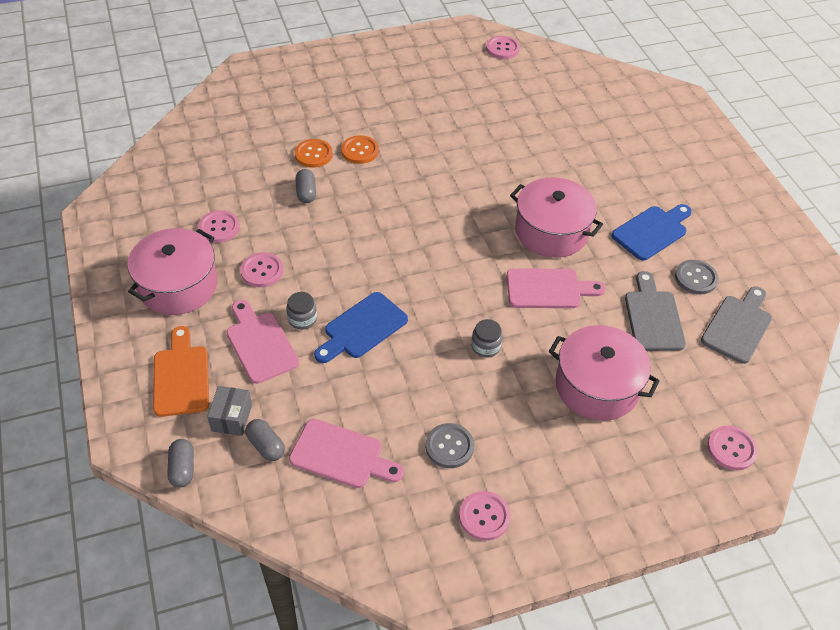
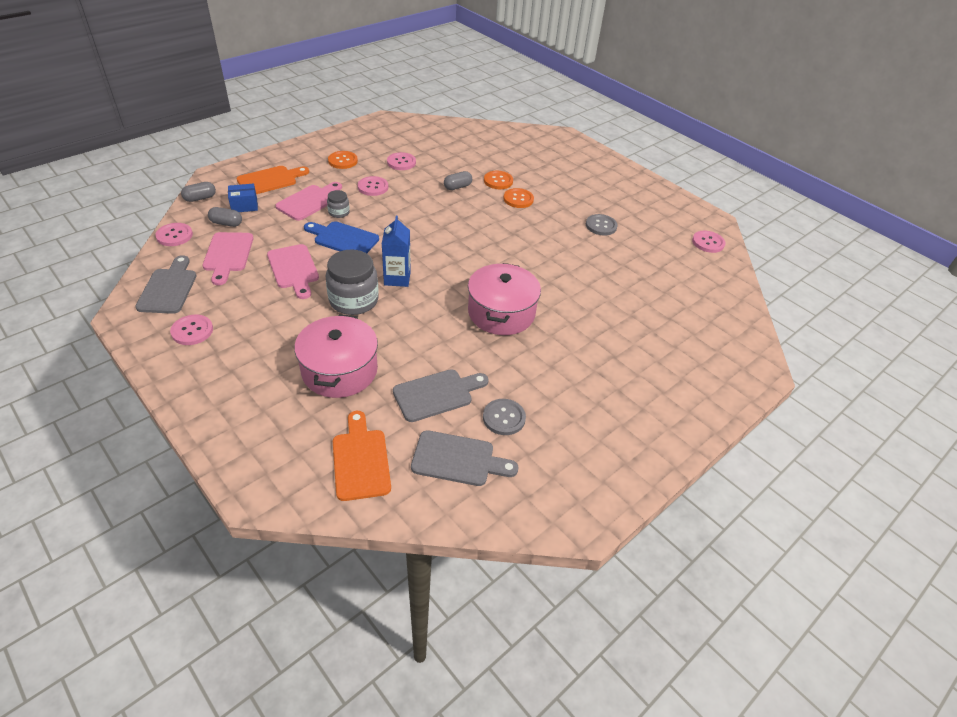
camera: 65 degrees right, 5 degrees down
(178, 285) = (343, 161): pink pot -> orange button
(232, 418) = (244, 206): grey box -> blue box
(266, 446) = (226, 223): grey capsule -> grey capsule turned 75 degrees clockwise
(387, 533) = (168, 288): none -> grey cutting board
(449, 446) = (250, 301): grey button -> grey button (601, 226)
(461, 298) = (397, 278): none -> blue carton
(485, 346) = (354, 300): grey jar -> grey jar, size x2.02
(548, 289) = (433, 323): pink cutting board -> pink cutting board (294, 269)
(652, 231) = (546, 377): blue cutting board -> none
(724, 398) = (360, 460): none -> orange cutting board
(731, 449) = (302, 473): pink button -> pink button (174, 235)

